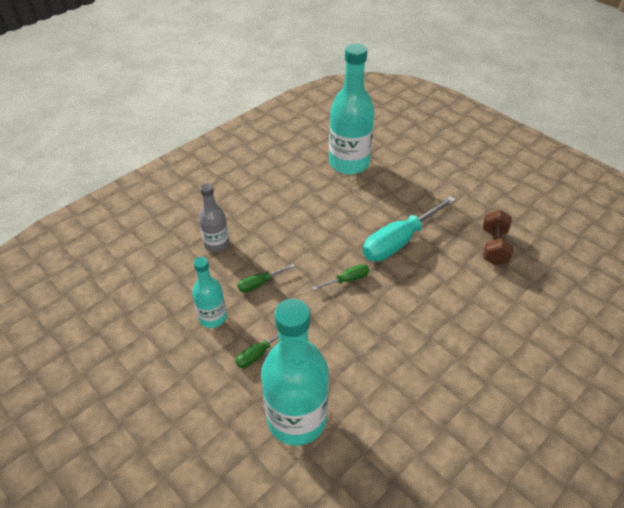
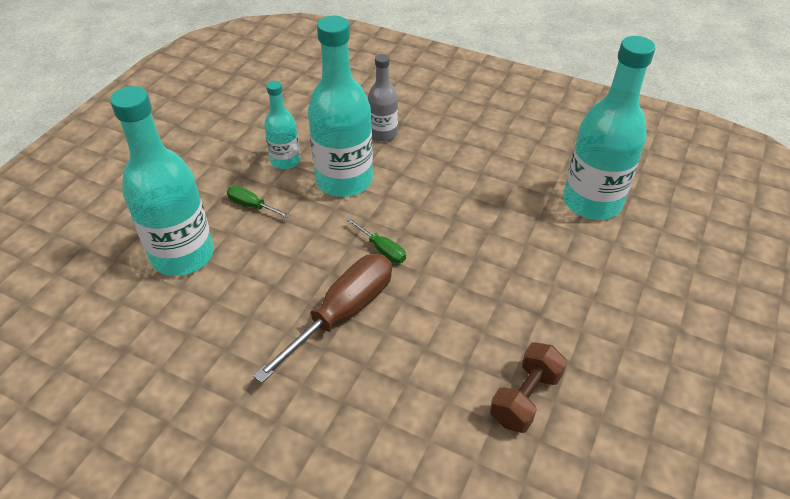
camera: 70 degrees right, 0 degrees up
(260, 283) = (344, 180): green screwdriver -> turquoise bottle
(399, 241) = (474, 285): turquoise screwdriver -> none
(401, 319) = (342, 314): none -> brown screwdriver
(494, 247) = (525, 398): brown dumbbell -> brown dumbbell turned 45 degrees counterclockwise

